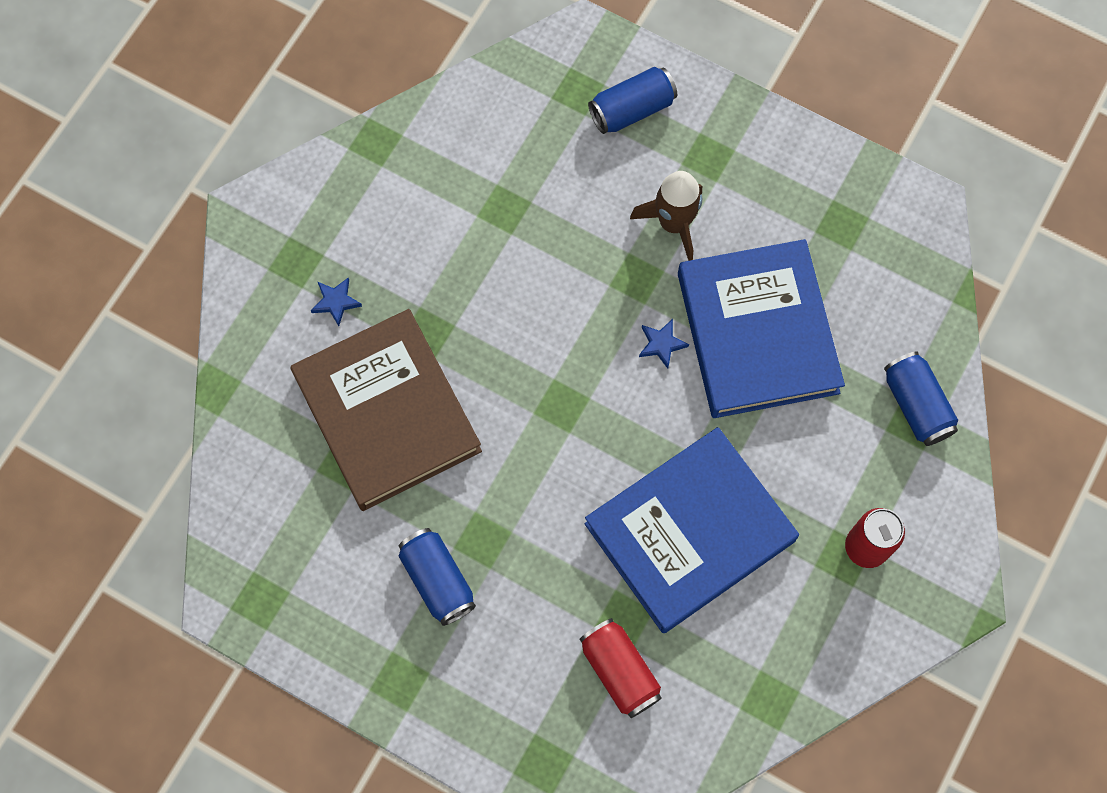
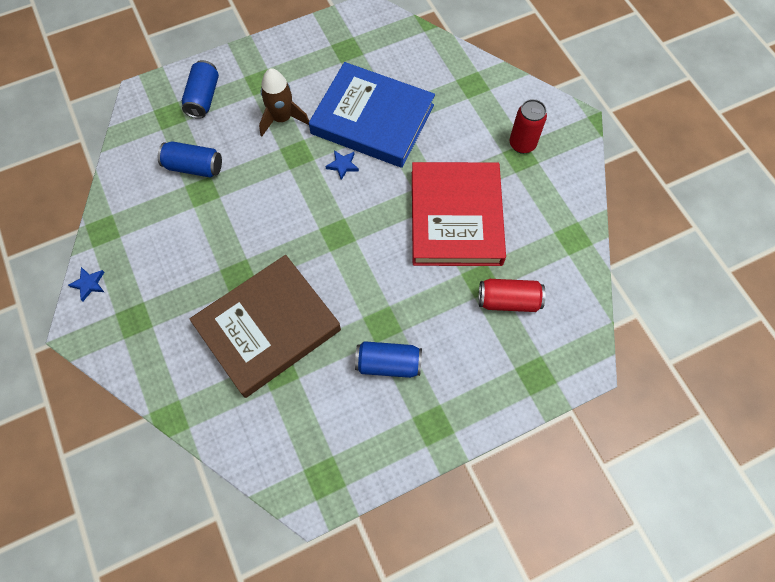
camera: 55 degrees left, 5 degrees down
(336, 302) = (177, 313): blue star -> blue star (89, 284)
(387, 413) = (267, 327): brown book -> brown book turned 45 degrees counterclockwise
(689, 532) = (455, 217): blue book -> red book
(916, 405) = (465, 78): blue can -> blue can (194, 167)

